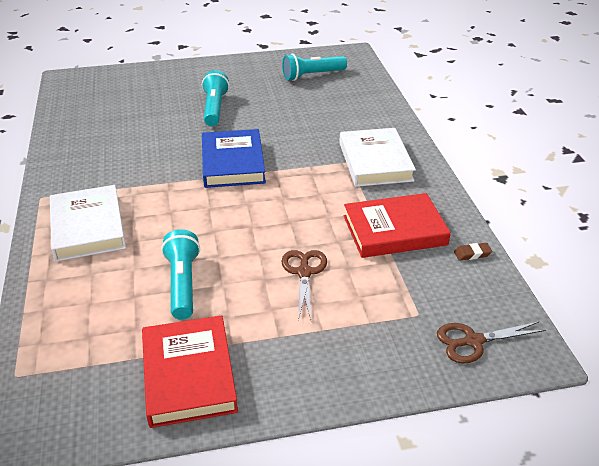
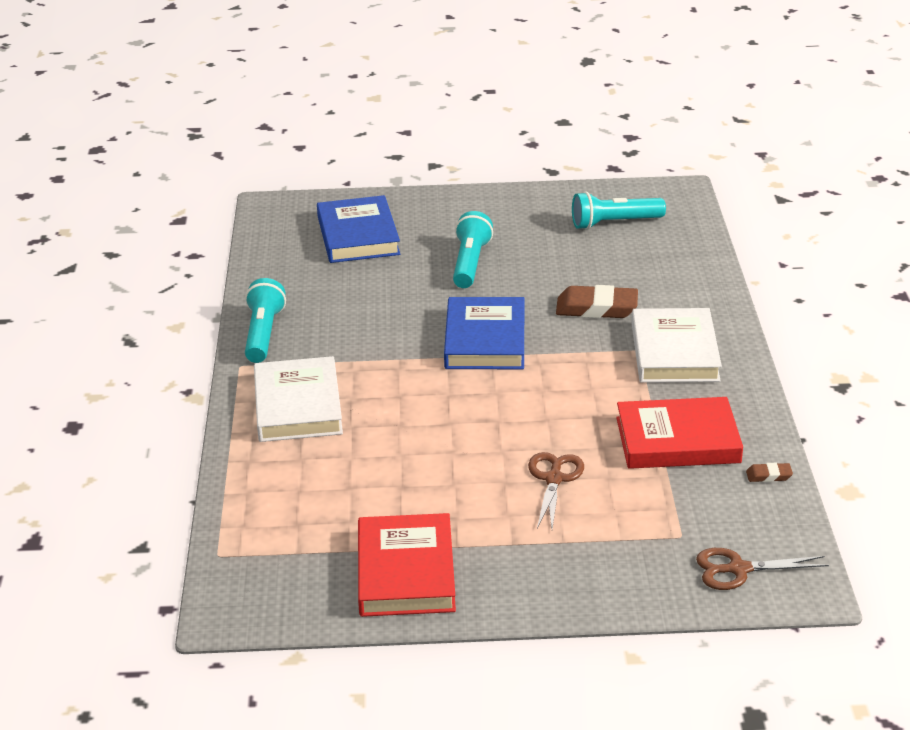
camera: 10 degrees right, 5 degrees down
(131, 94) = (358, 235): none -> blue book
(183, 284) = (407, 479): turquoise flashlight -> turquoise flashlight (263, 334)
(311, 134) = (596, 308): none -> brown eraser

